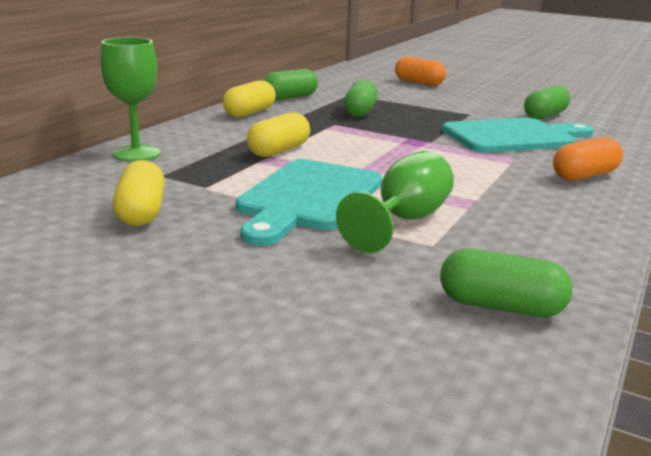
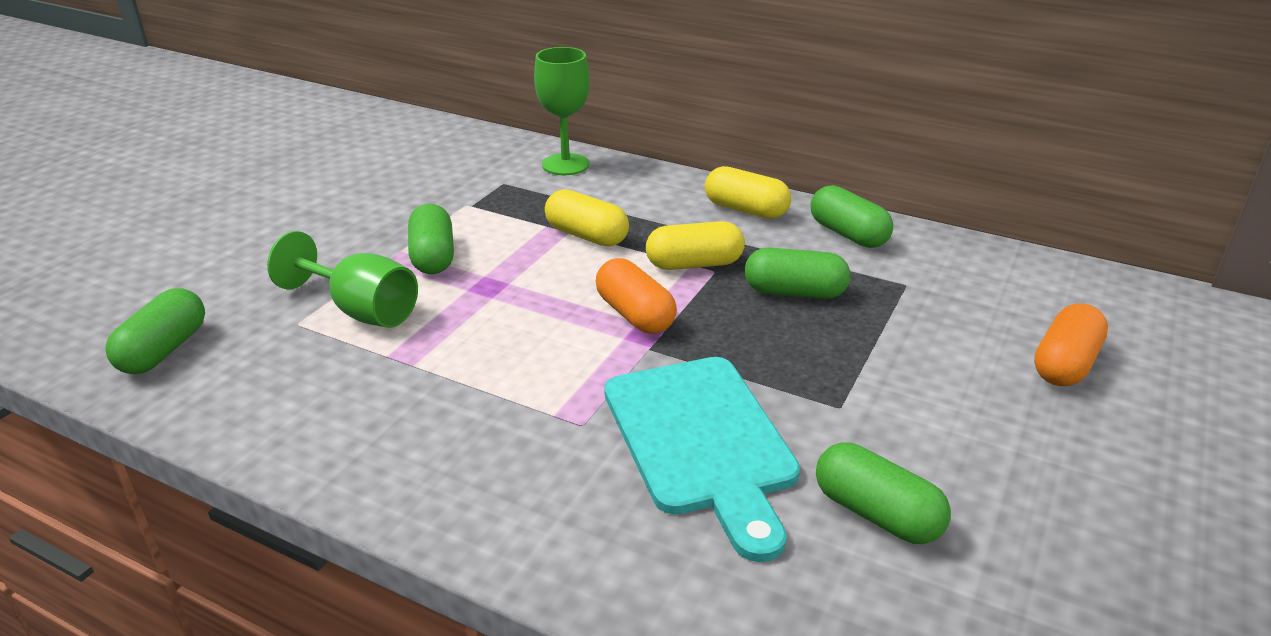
camera: 90 degrees right, 10 degrees up
(141, 212) = (410, 184): yellow capsule -> yellow capsule (694, 264)
(308, 198) = (433, 257): turquoise cutting board -> green capsule
(584, 176) = (498, 487): orange capsule -> orange capsule (635, 315)

